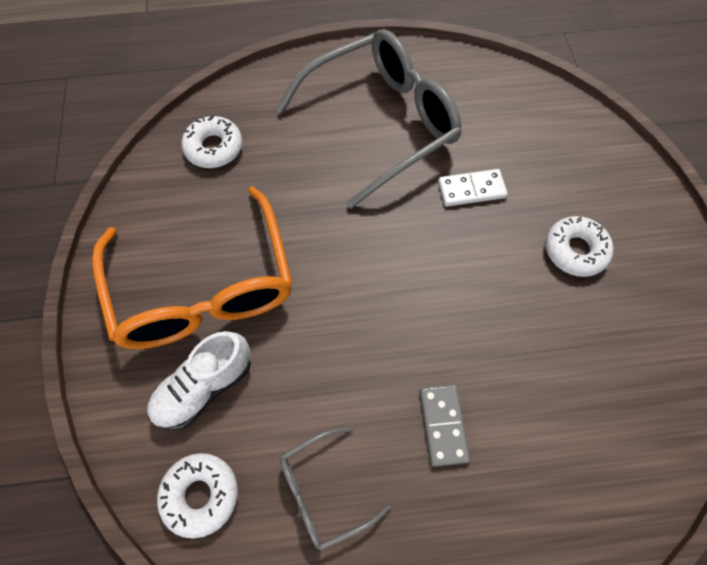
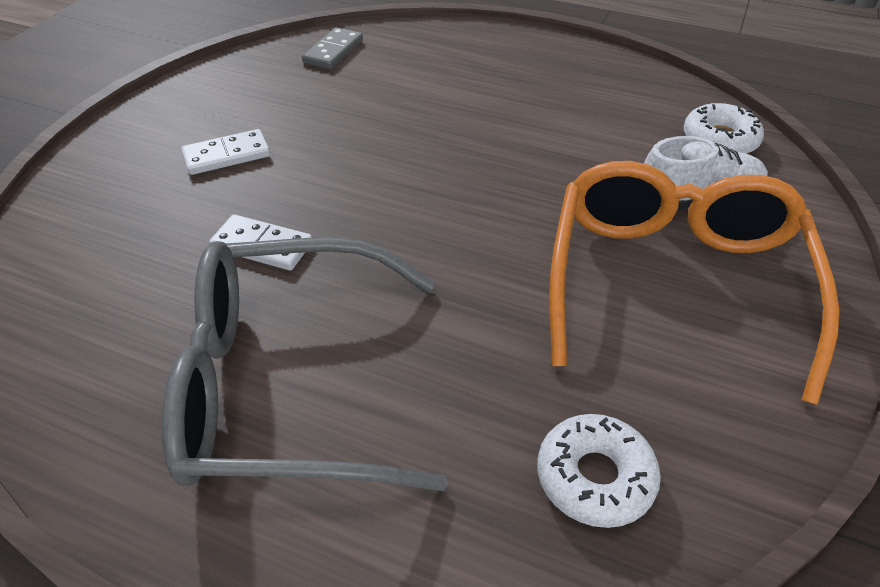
camera: 150 degrees left, 20 degrees down
(323, 491) = (605, 109): grey glasses -> none
(443, 425) = (475, 105): grey domino -> grey domino (333, 51)
(575, 250) = (227, 155): white donut -> white domino

